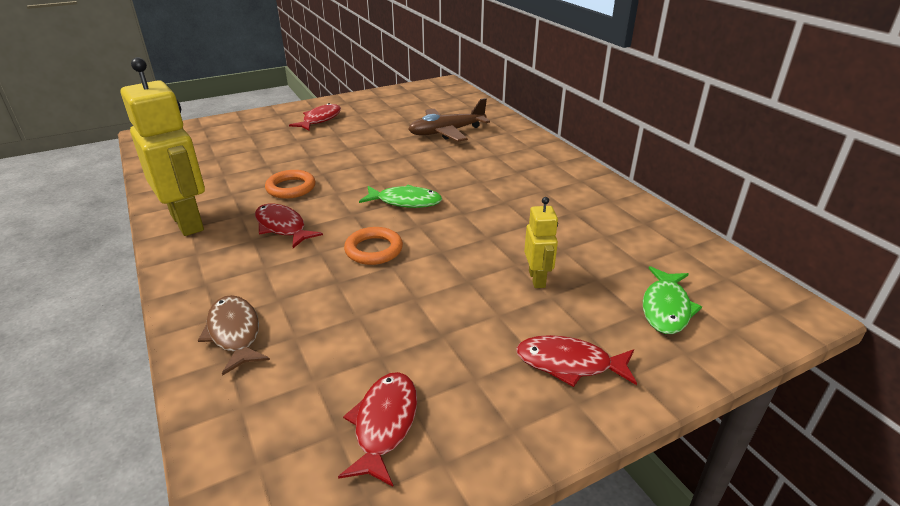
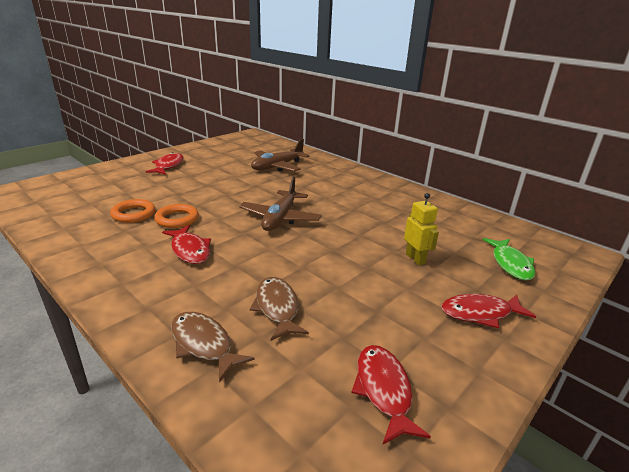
camera: 20 degrees left, 5 degrees down
(188, 222) = (96, 258): yellow robot -> none
(282, 227) = (190, 250): red fish -> red fish turned 150 degrees counterclockwise
(332, 309) = (277, 308): none -> brown fish
(374, 250) = (280, 256): orange ring -> orange ring (133, 214)
(405, 202) = (280, 218): green fish -> brown plane

